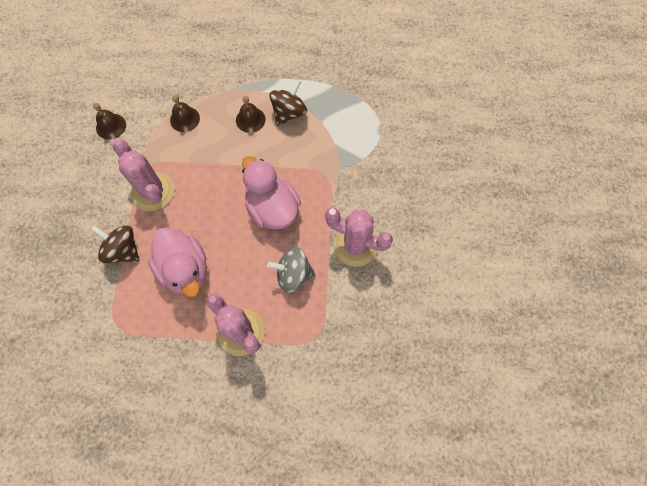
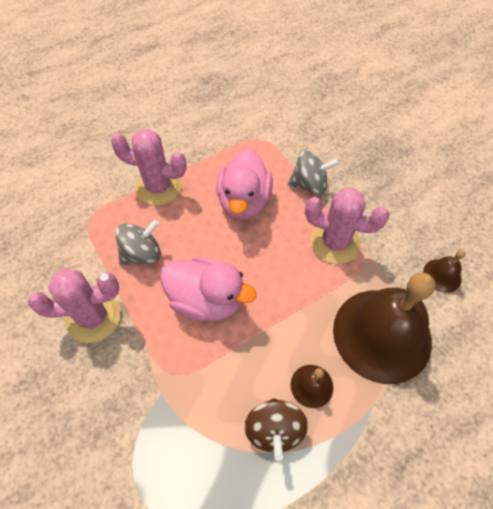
camera: 145 degrees right, 10 degrees down
(123, 250) = (309, 185): brown spinning top -> grey spinning top
(185, 119) = (382, 334): brown bell -> brown bell, size x2.42
(185, 269) = (244, 202): pink duck -> pink duck turned 105 degrees counterclockwise

